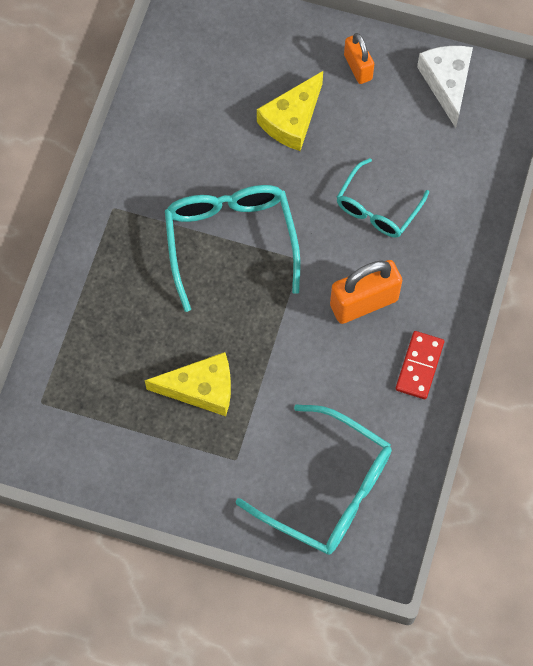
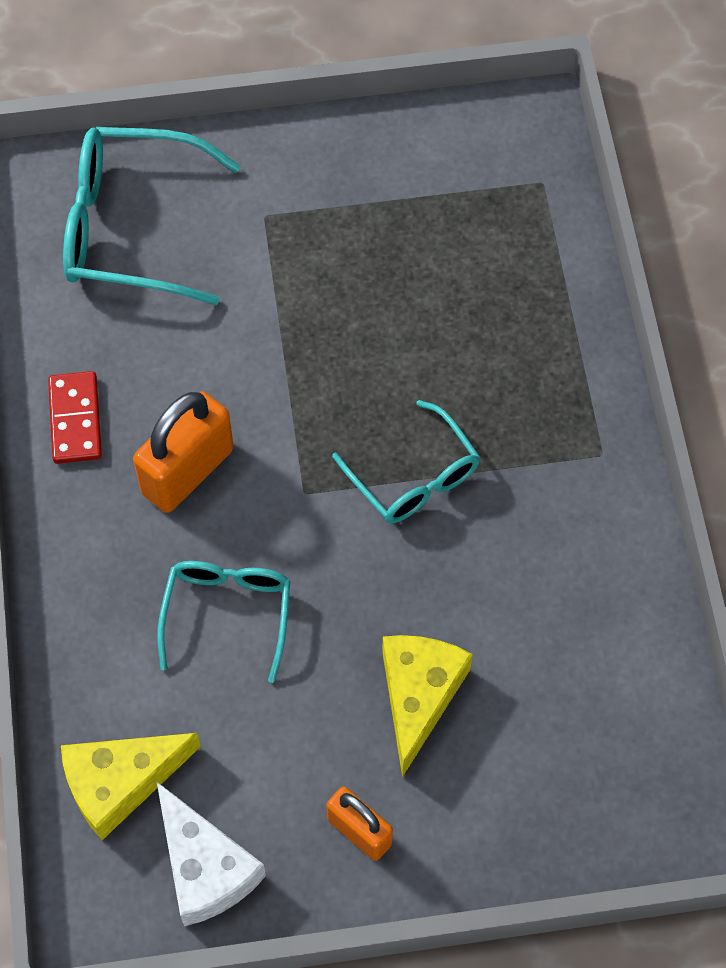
camera: 155 degrees right, 5 degrees down
(201, 389) = (351, 276): yellow cheese -> yellow cheese (120, 783)
(230, 241) = (414, 477): turquoise glasses -> turquoise glasses, size x0.63

